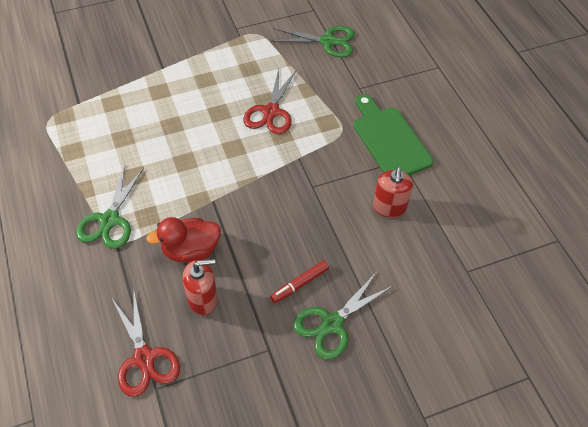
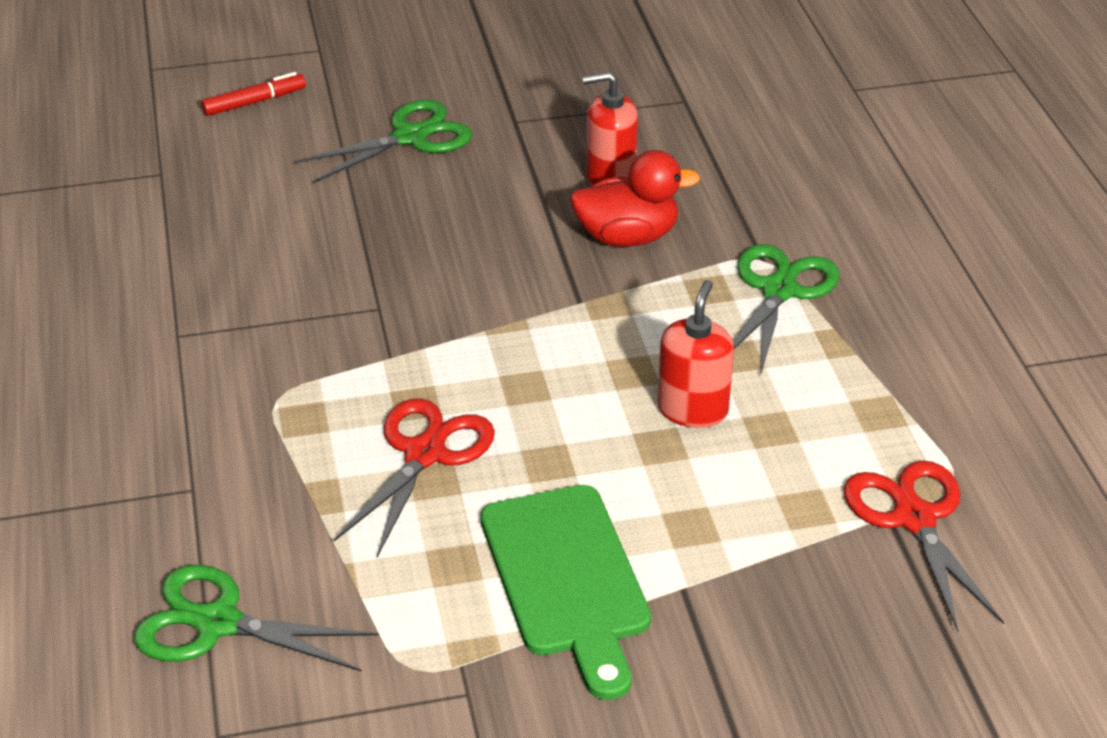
camera: 170 degrees left, 15 degrees down
(144, 358) = (703, 128): red scissors -> red scissors (914, 518)
(299, 284) = (447, 182): red marker -> red marker (254, 102)
(389, 140) = (182, 373): green cutting board -> green cutting board (566, 579)
(389, 207) = (245, 264): red soap dispenser -> red soap dispenser (692, 409)

